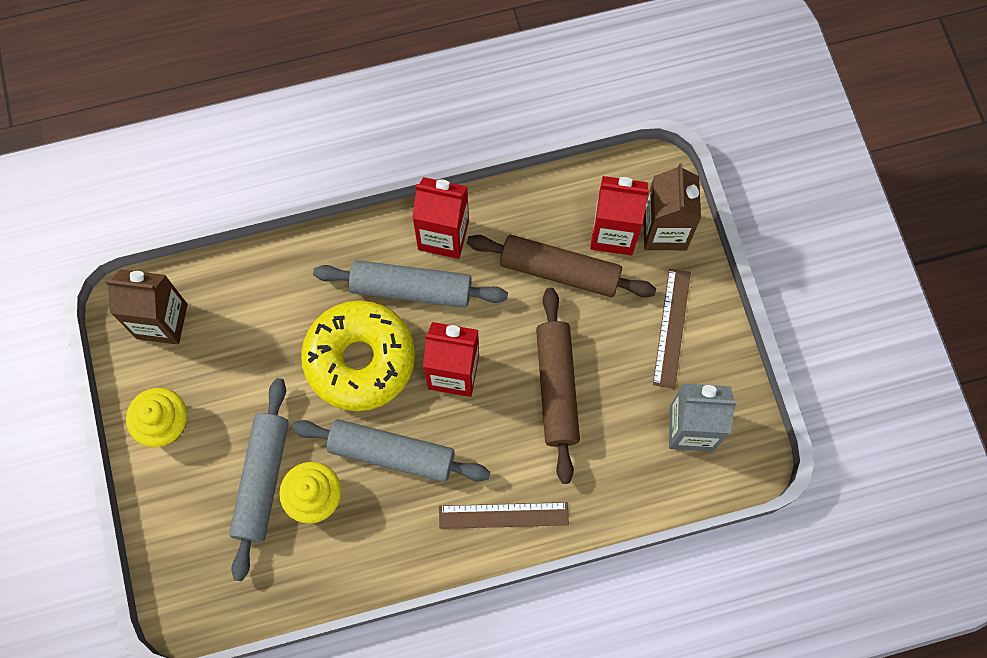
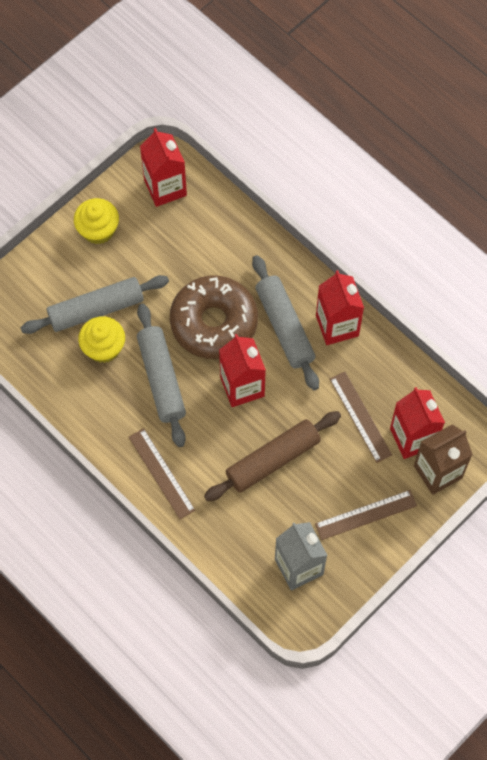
camera: 60 degrees right, 5 degrees down
(162, 321) = (165, 188): brown carton -> red carton
(360, 360) = (214, 323): yellow donut -> brown donut
(560, 271) = (360, 416): brown rolling pin -> brown ruler

